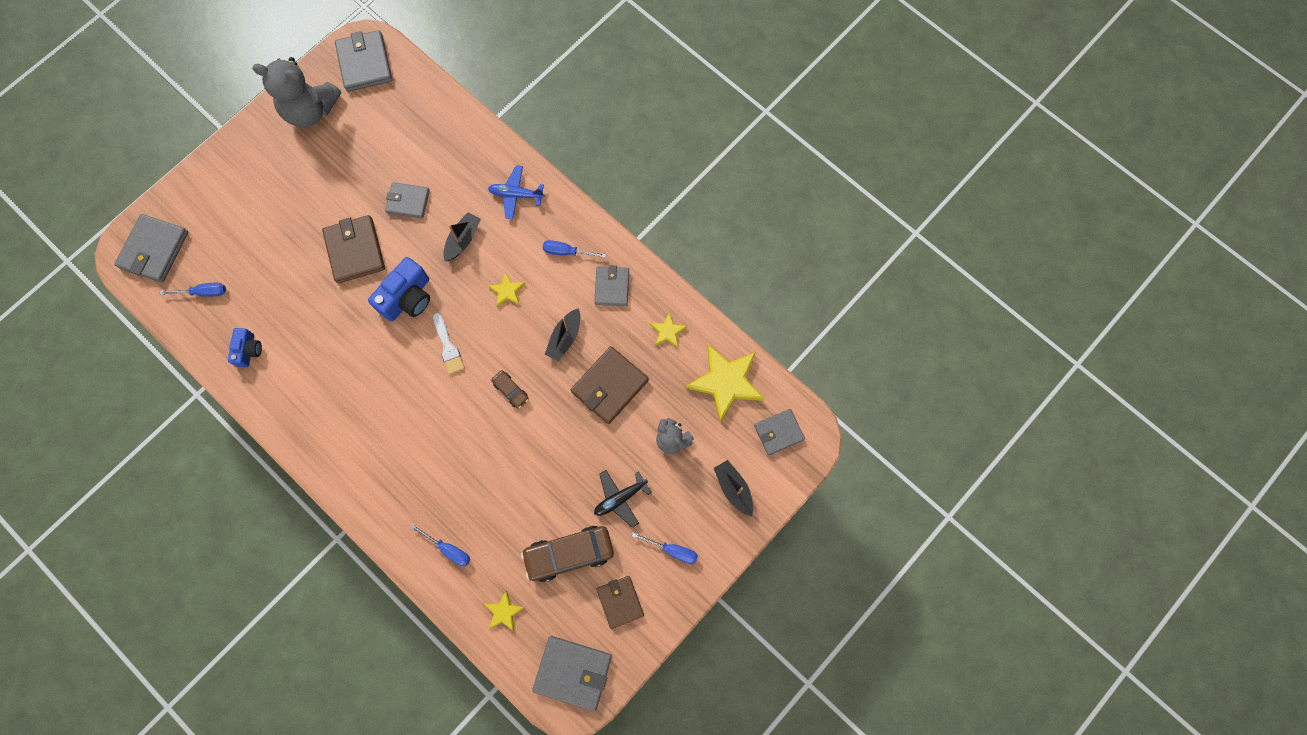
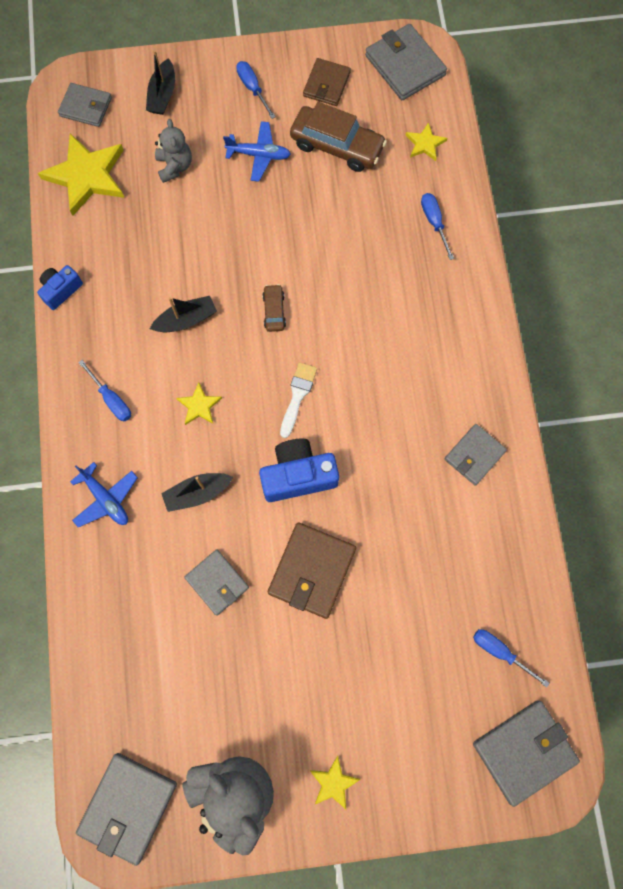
camera: 140 degrees left, 0 degrees up
(248, 350) = (493, 546): blue camera -> blue camera (61, 290)
(609, 386) = (185, 248): brown wallet -> none
(612, 287) = (102, 332): grey wallet -> grey wallet (474, 455)
(620, 498) = (259, 155): black plane -> blue plane
(668, 331) = (93, 254): yellow star -> yellow star (333, 783)

